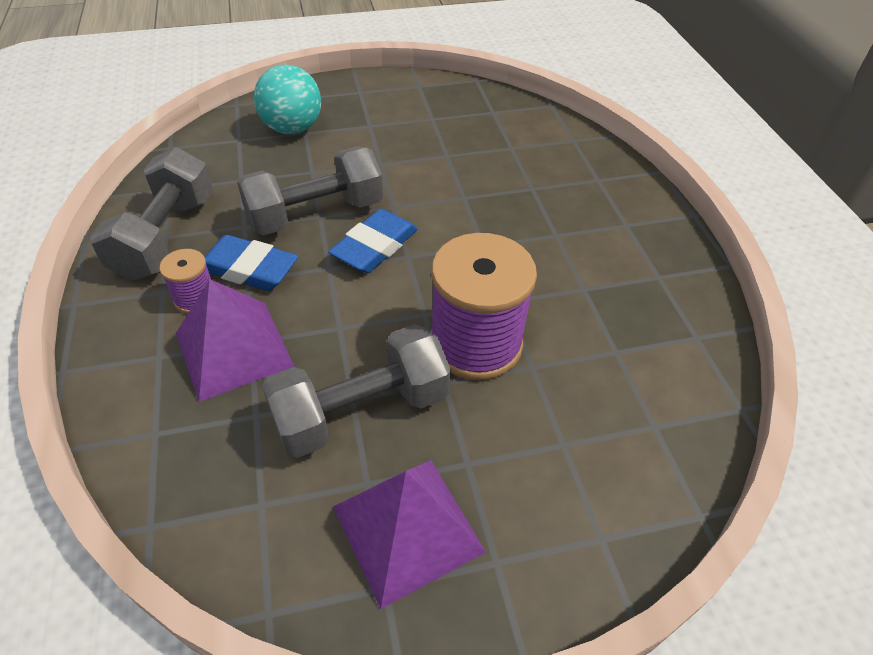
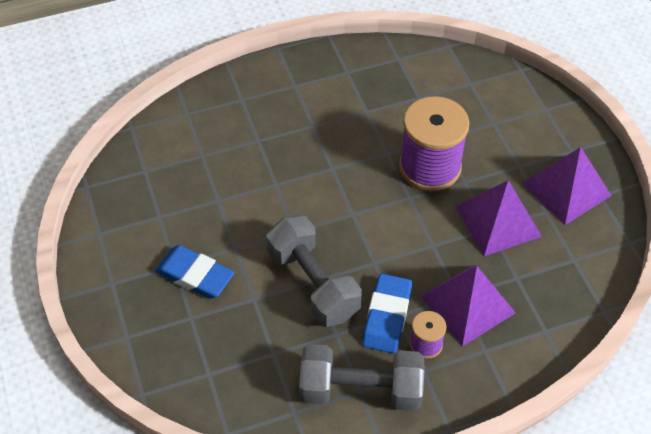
camera: 95 degrees left, 5 degrees up
(292, 128) = (186, 330): turquoise ball -> none
(361, 411) = (498, 221): grey dumbbell -> purple pyramid
(375, 246) = (346, 236): blue eraser -> blue eraser (195, 275)

